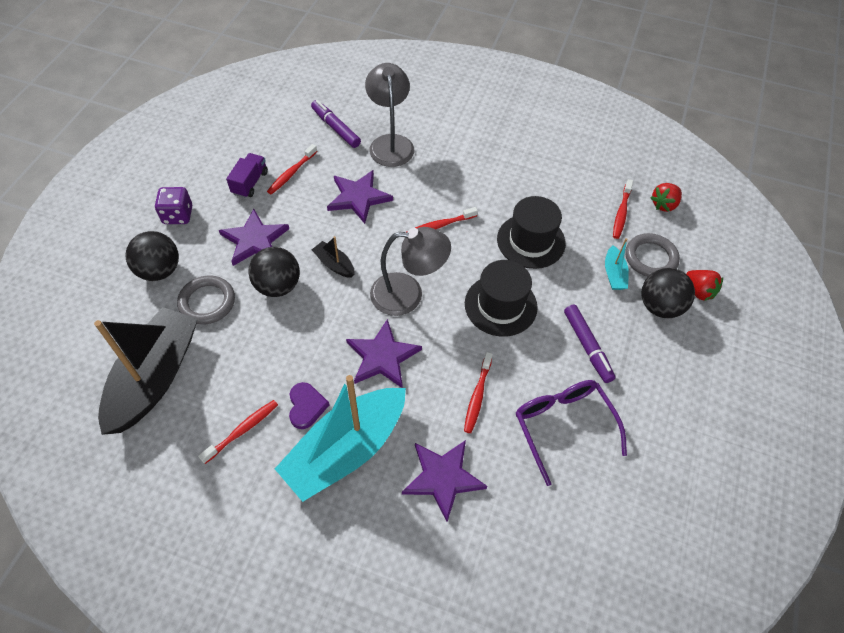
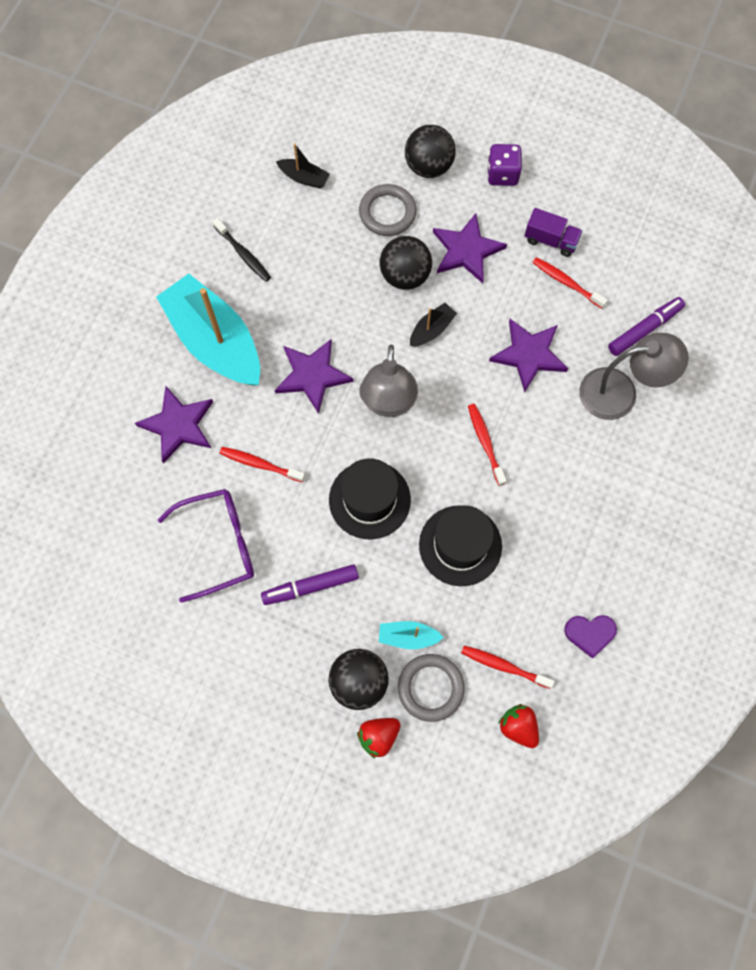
camera: 95 degrees right, 15 degrees up
(155, 377) = (304, 178): black boat -> black boat, size x0.42
(242, 431) = (243, 254): red toothbrush -> black toothbrush
(306, 406) = (263, 307): purple heart -> purple heart (590, 633)

